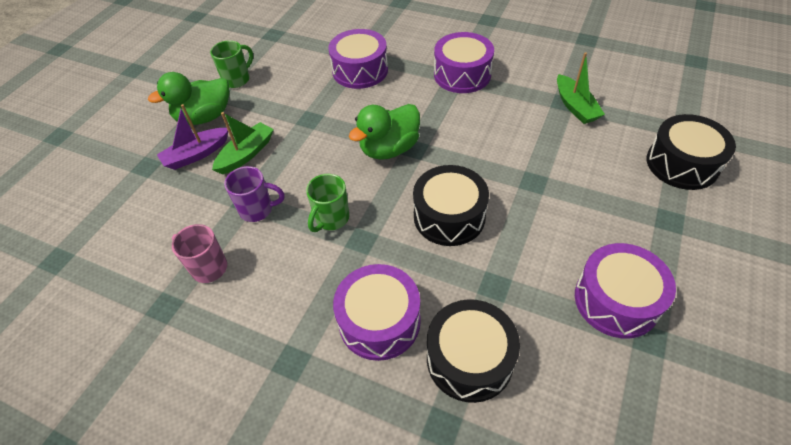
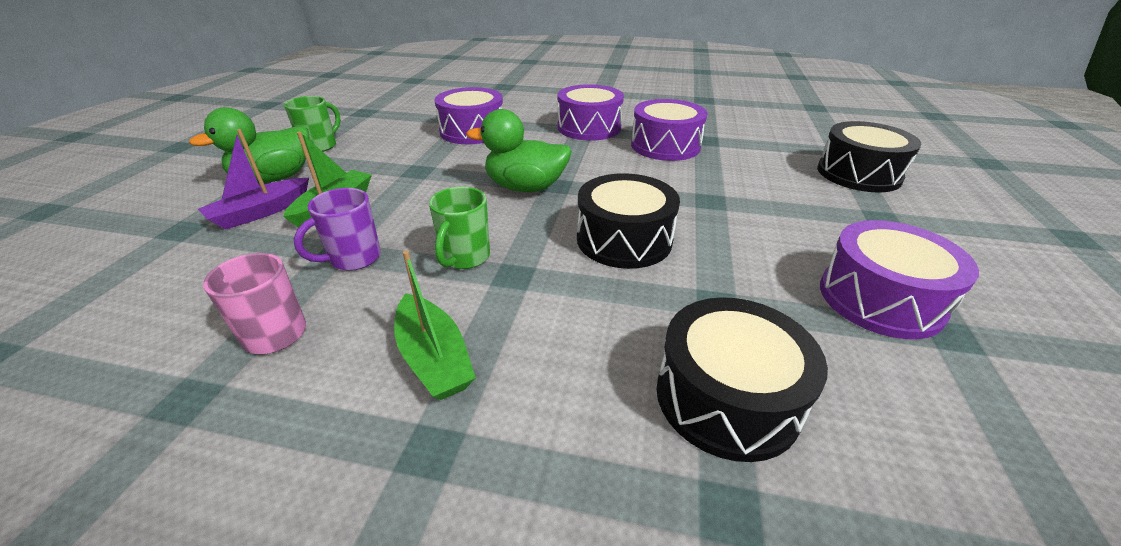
camera: 15 degrees left, 15 degrees down
(257, 210) = (354, 259): purple mug -> purple mug turned 150 degrees clockwise
(379, 321) = (568, 367): purple drum -> purple drum (665, 146)
(389, 149) = (525, 187): green duck -> green duck turned 60 degrees clockwise
(575, 106) = (720, 142): green boat -> green boat (434, 358)

